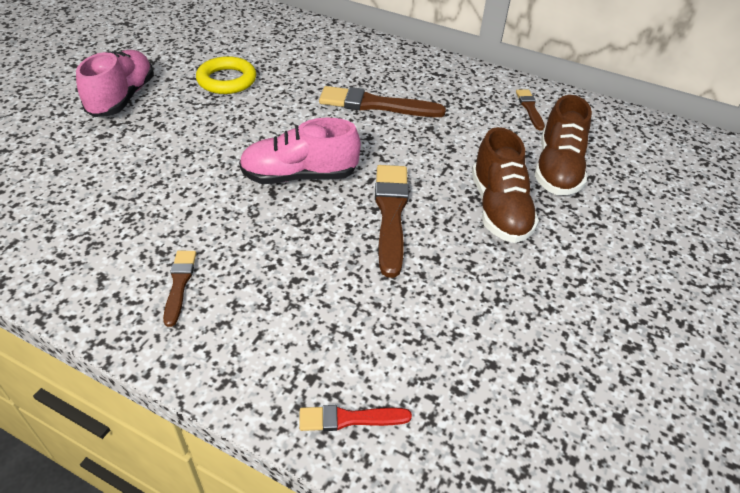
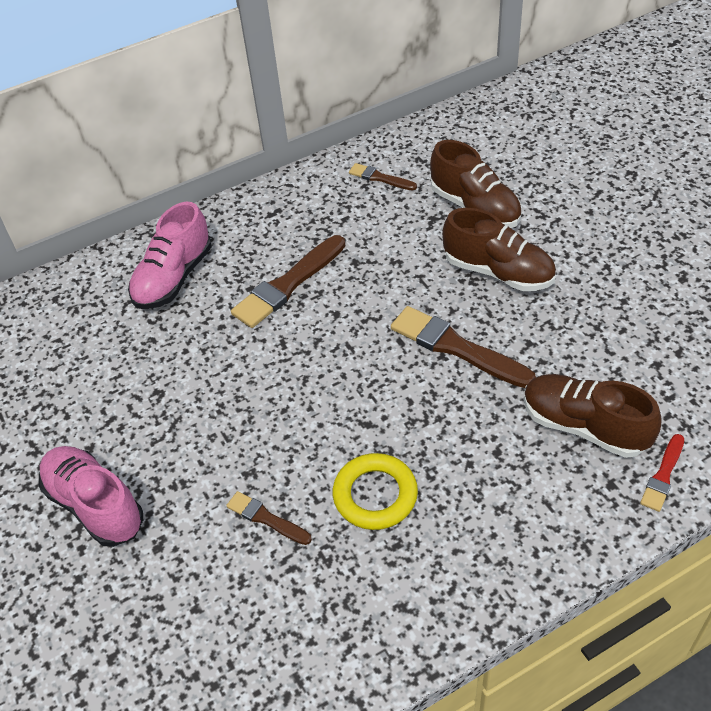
camera: 50 degrees left, 5 degrees up
(179, 284) = (450, 543): brown brush -> brown brush (266, 518)
(227, 80) = (140, 392): yellow ring -> yellow ring (375, 495)
(299, 176) = (357, 392): pink shoe -> pink shoe (173, 278)
(367, 332) = (584, 426): none -> brown shoe

